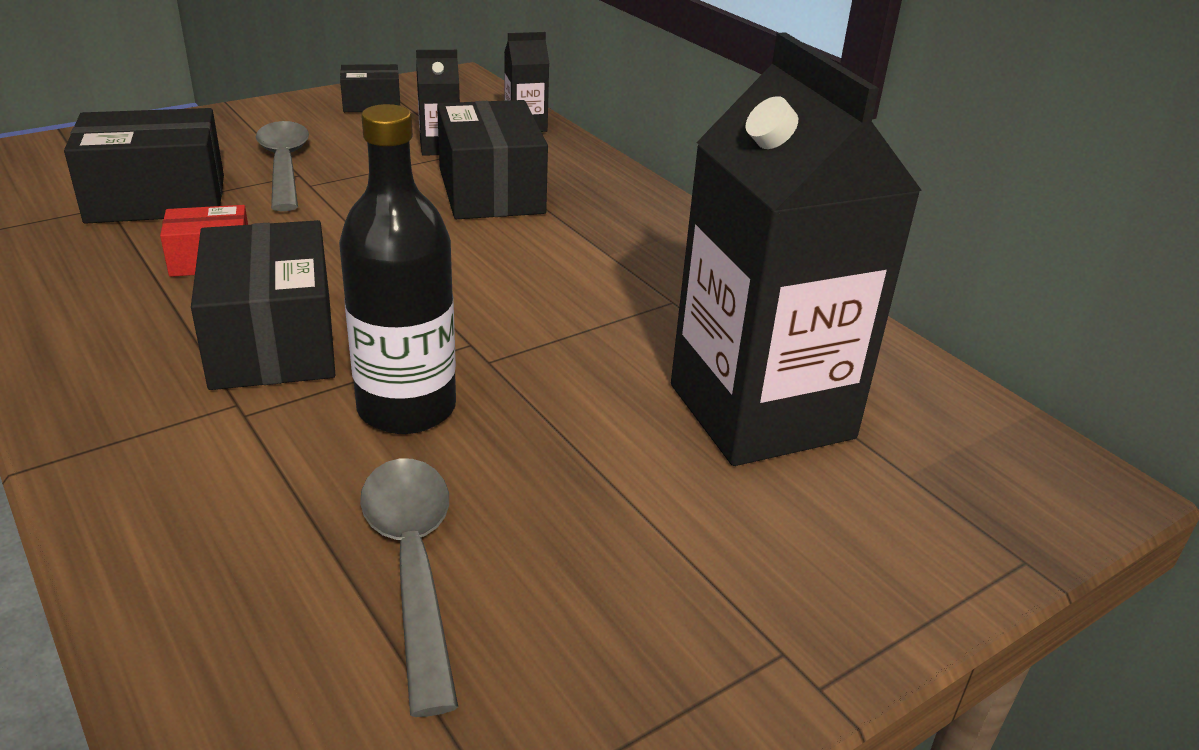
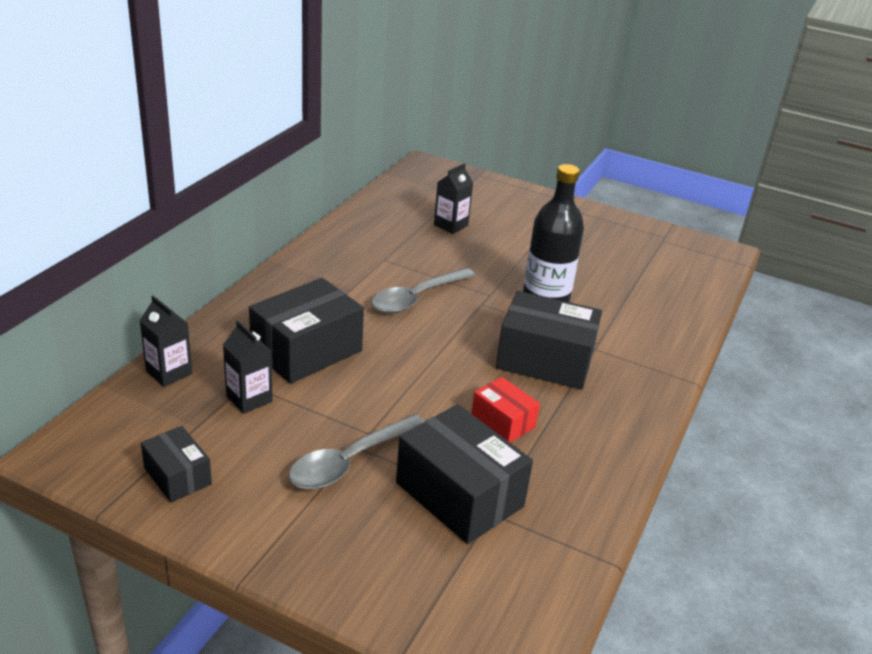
camera: 120 degrees left, 0 degrees up
(273, 341) = (545, 360): black box -> black box turned 60 degrees clockwise
(413, 566) = (615, 274): grey spoon -> grey spoon (417, 298)
(761, 411) = (451, 225): black carton -> black carton, size x0.41

